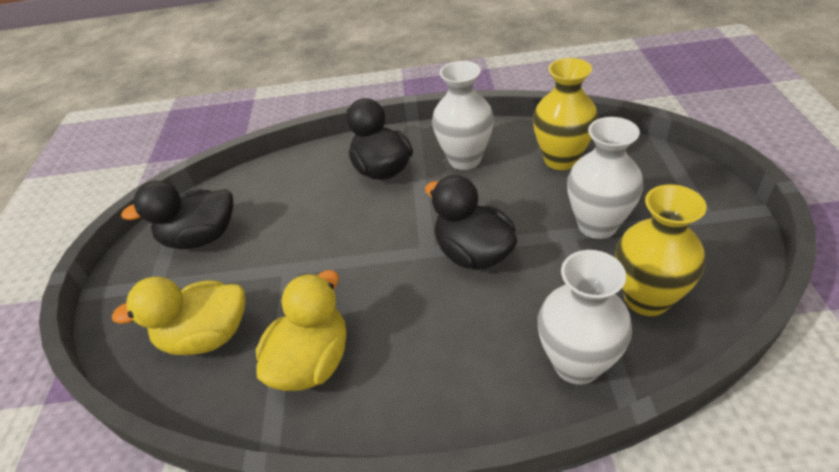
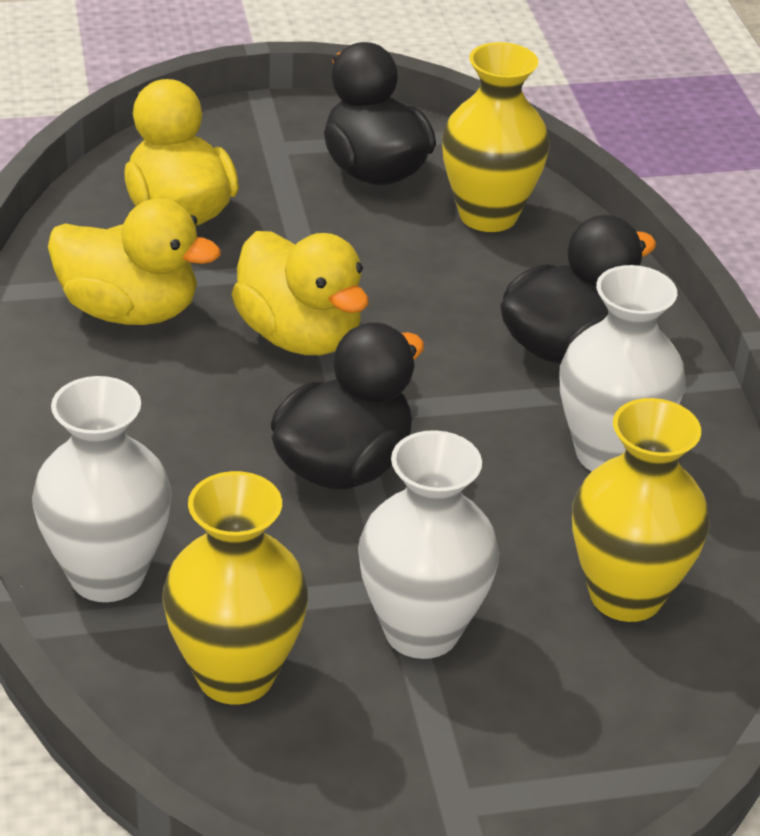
camera: 75 degrees right, 5 degrees down
(263, 192) = (488, 215): none -> yellow vase
(356, 272) = (300, 336): none -> yellow duck

